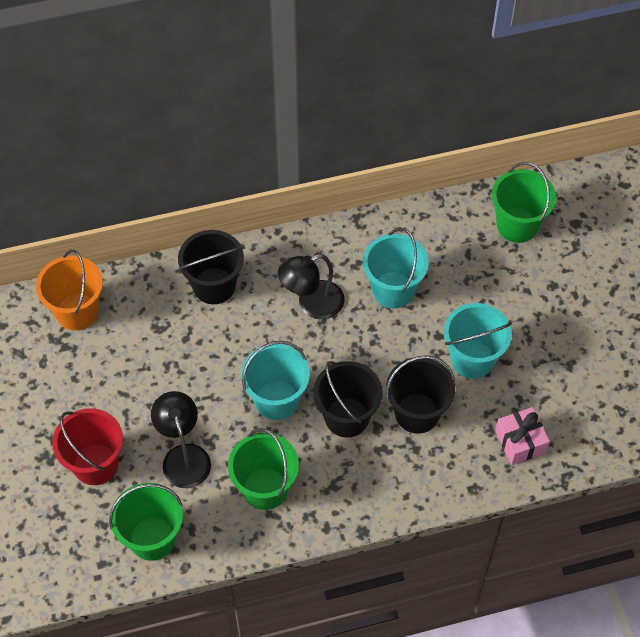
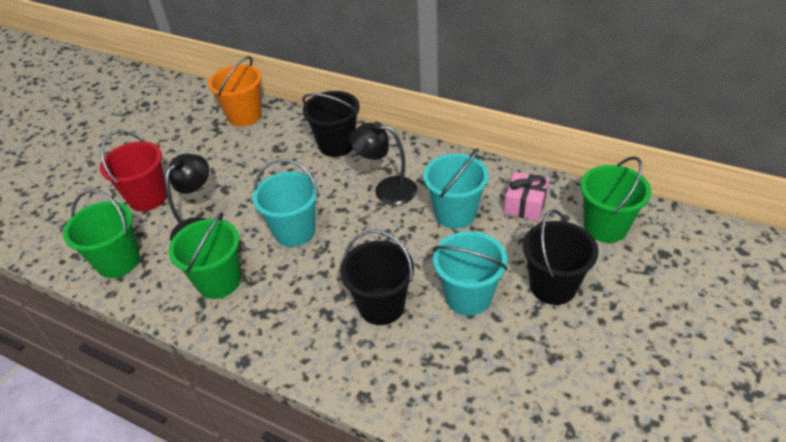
camera: 45 degrees right, 15 degrees down
(347, 417) = (327, 273): black bucket -> black bucket (553, 286)
(520, 441) = (444, 388): pink gift -> pink gift (525, 205)

